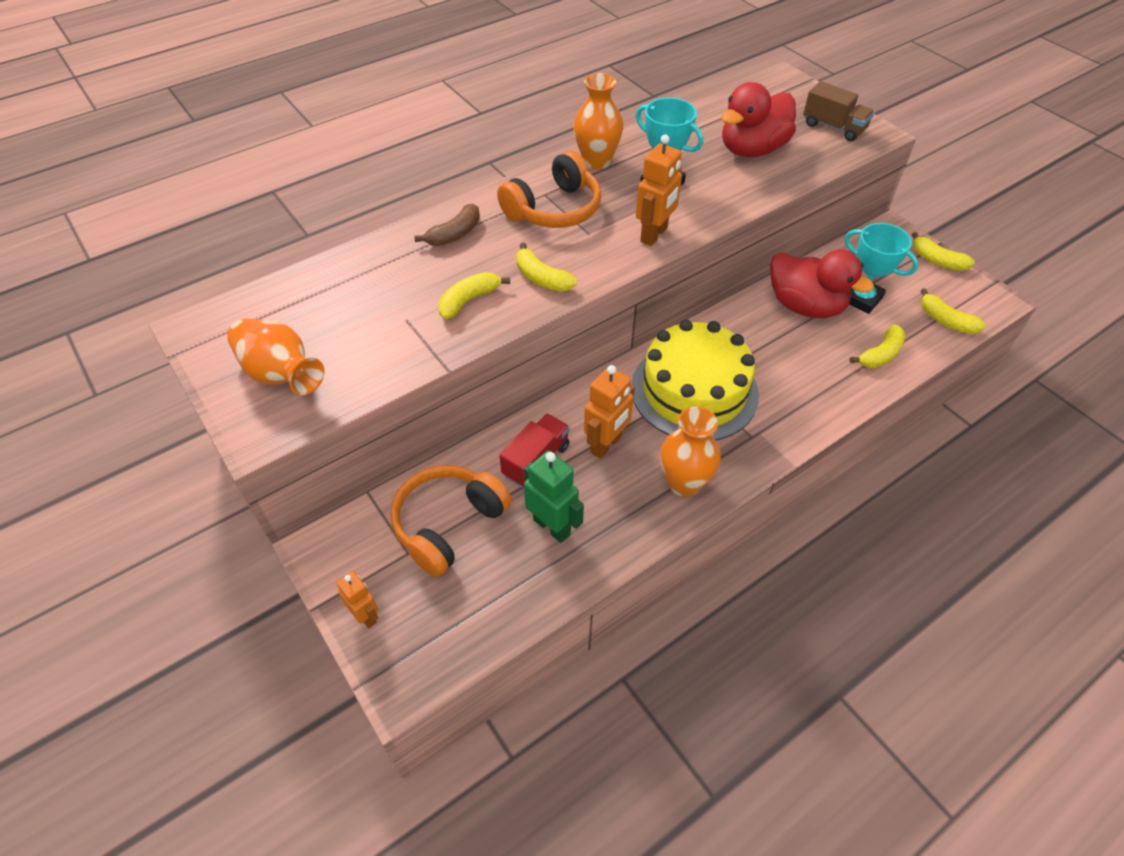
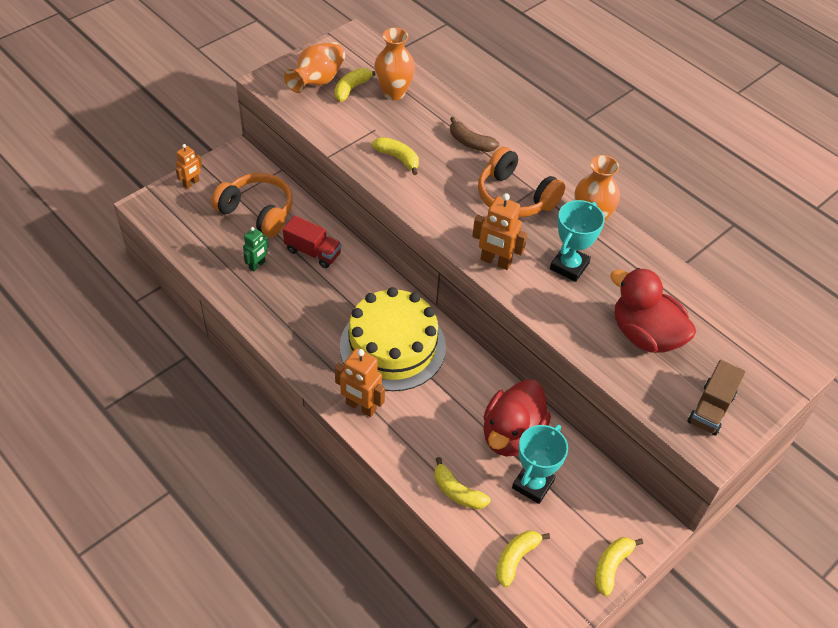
camera: 80 degrees right, 0 degrees up
(541, 278) = (429, 195): yellow banana -> yellow banana (352, 89)
(552, 526) = (257, 265): green robot -> green robot, size x0.64
(606, 445) = (331, 291): orange robot -> orange robot (361, 407)
(684, 483) = (298, 339): orange vase -> orange vase (393, 92)

